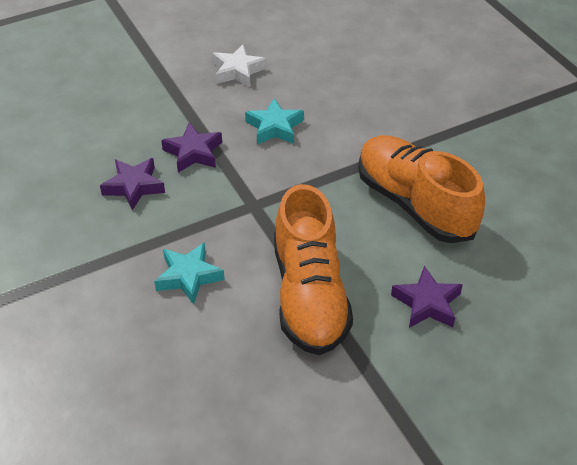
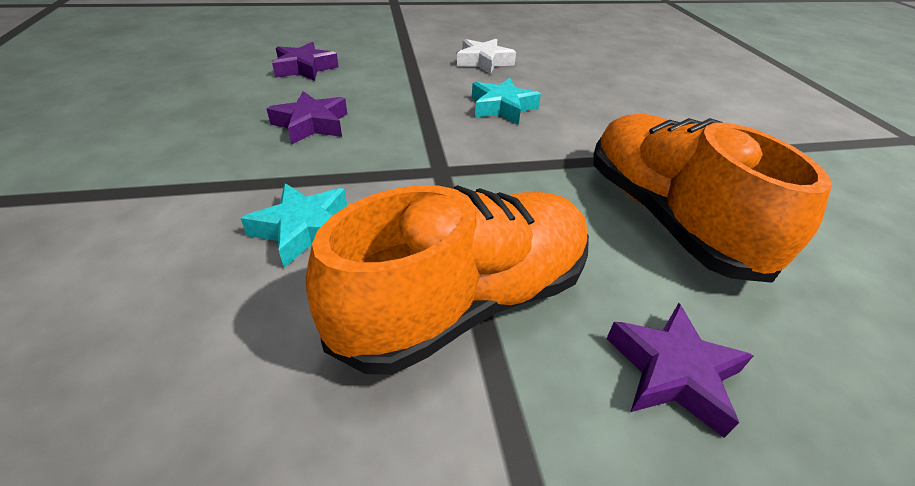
camera: 15 degrees right, 5 degrees down
(193, 152) = (399, 110): purple star -> purple star (305, 68)
(309, 295) = (466, 301): orange shoe -> orange shoe turned 135 degrees counterclockwise

